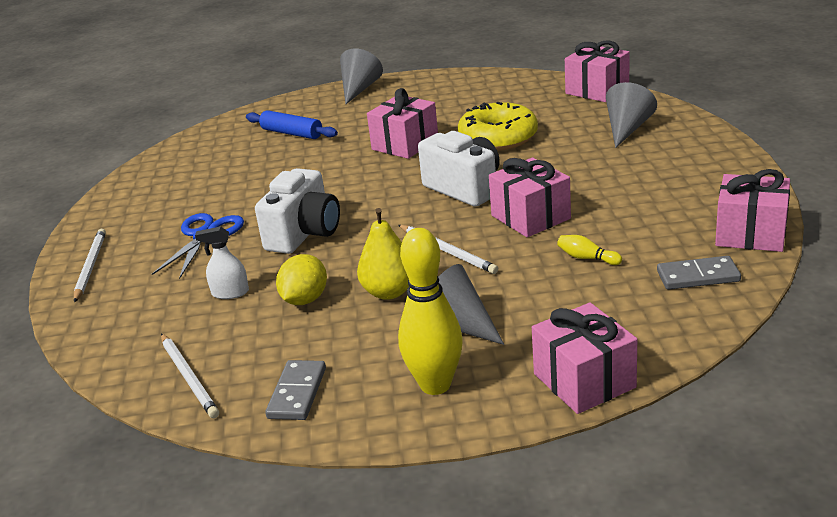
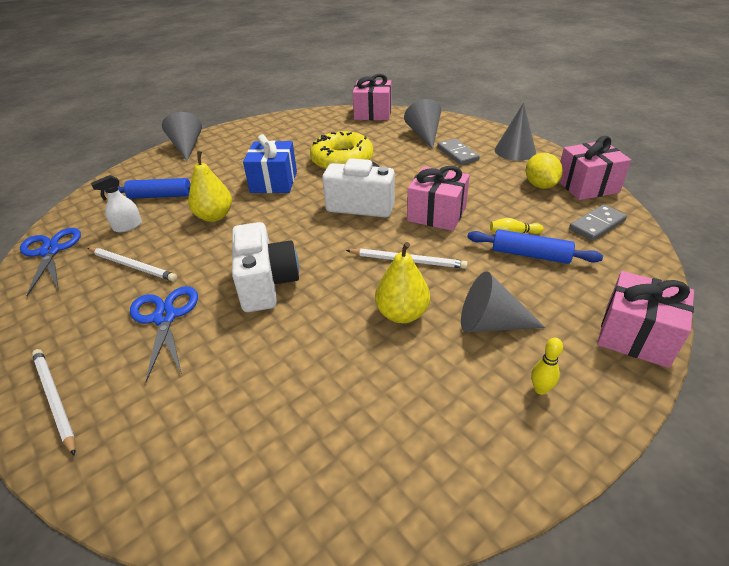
camera: 35 degrees left, 10 degrees up
(168, 160) = (50, 251): none -> blue scissors
(189, 377) = (305, 492): white pencil -> white pencil (133, 266)
(230, 293) = (252, 370): white spray bottle -> white spray bottle (128, 226)
(297, 393) = (435, 456): grey domino -> grey domino (457, 154)
(305, 299) = (335, 349): yellow lemon -> yellow lemon (540, 185)
(319, 164) = (214, 216): none -> yellow pear
(405, 144) = (274, 182): pink gift -> blue gift
(435, 385) = (540, 389): yellow bowling pin -> yellow bowling pin, size x0.43
(578, 282) = (530, 255): none -> blue rolling pin
(716, 172) = (515, 151): none -> grey cone

